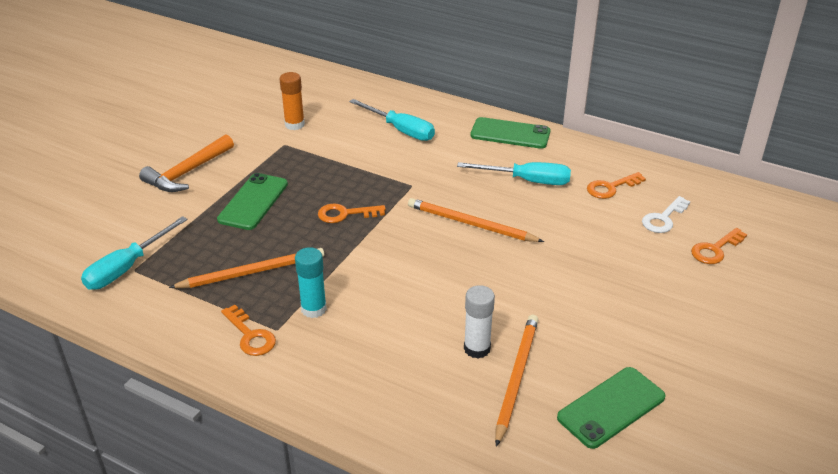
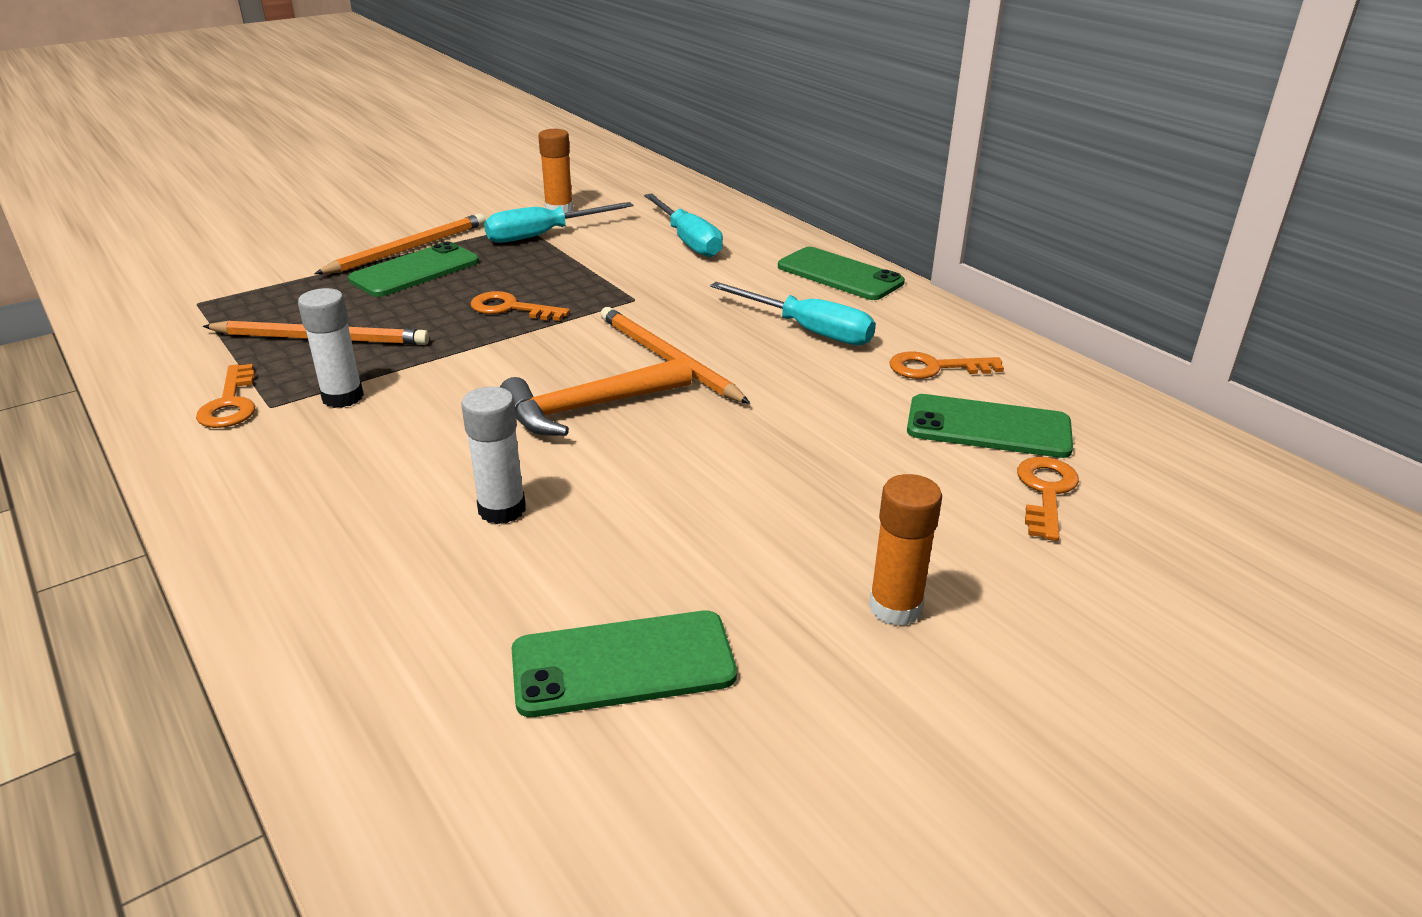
camera: 25 degrees right, 5 degrees down
(127, 268) = (192, 299): turquoise screwdriver -> turquoise screwdriver (543, 235)
(187, 172) = (378, 228): orange hammer -> orange hammer (588, 407)
(313, 309) = (342, 397): turquoise glue stick -> white glue stick
(516, 378) = (516, 567): orange pencil -> orange pencil (408, 249)
(663, 219) = (988, 427): white key -> green phone
(699, 335) = (895, 607): none -> orange glue stick
(715, 249) = (1046, 492): orange key -> orange key turned 120 degrees clockwise

